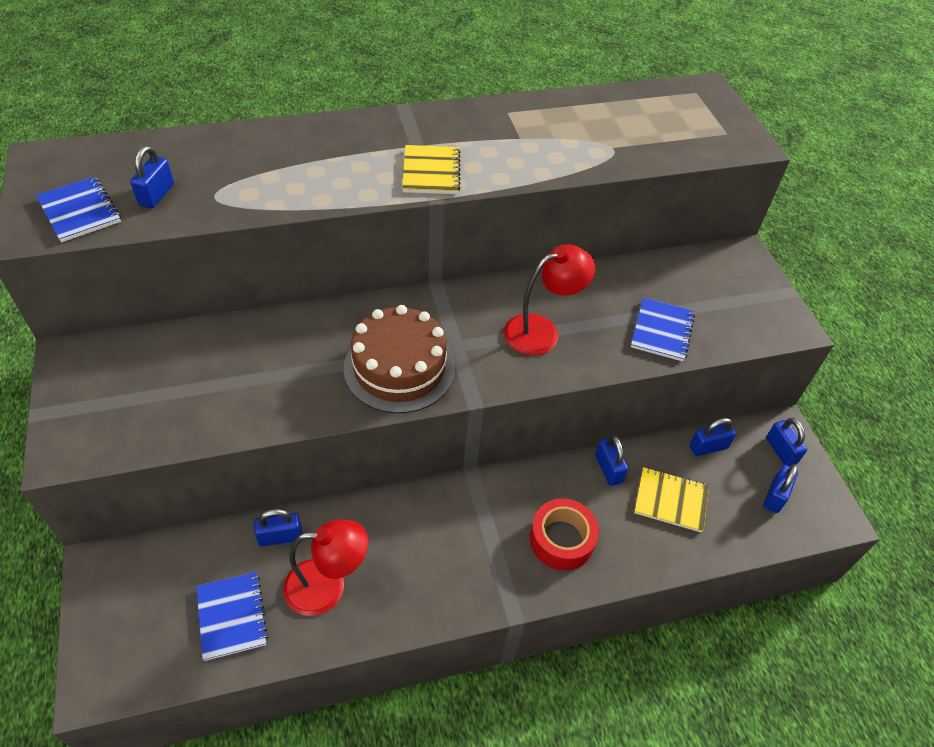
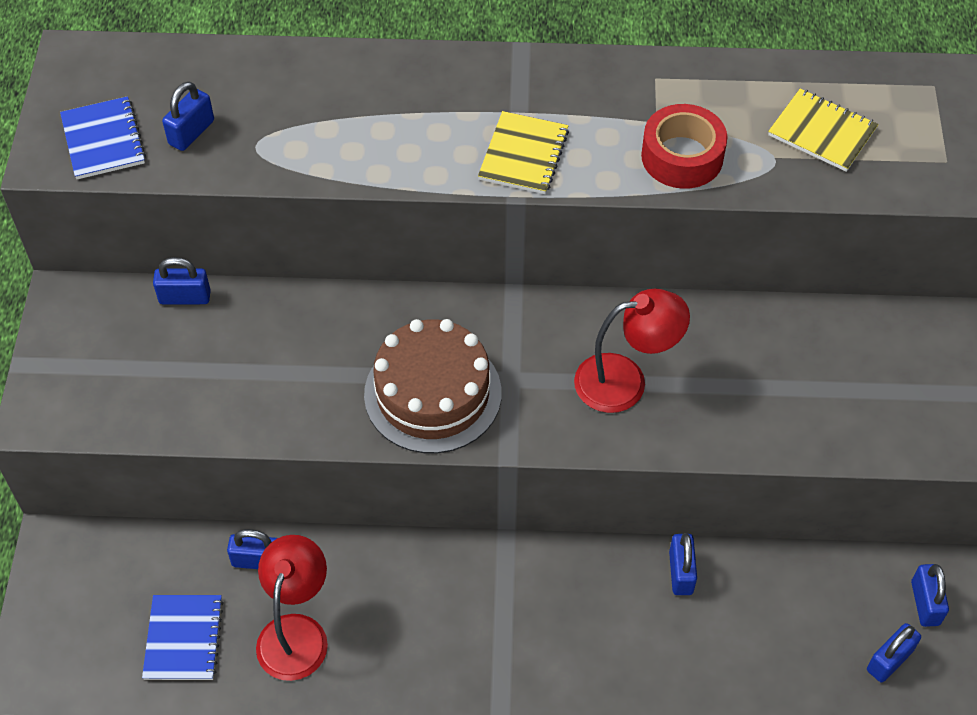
camera: 20 degrees right, 5 degrees up
(328, 586) = (296, 632): red lamp -> red lamp turned 90 degrees counterclockwise
(561, 540) = (588, 647): red tape -> red tape (682, 156)
(662, 331) = (783, 413): blue notebook -> none
(671, 500) = (746, 632): yellow notebook -> yellow notebook (822, 132)
(708, 447) = (826, 575): blue padlock -> blue padlock (185, 297)

